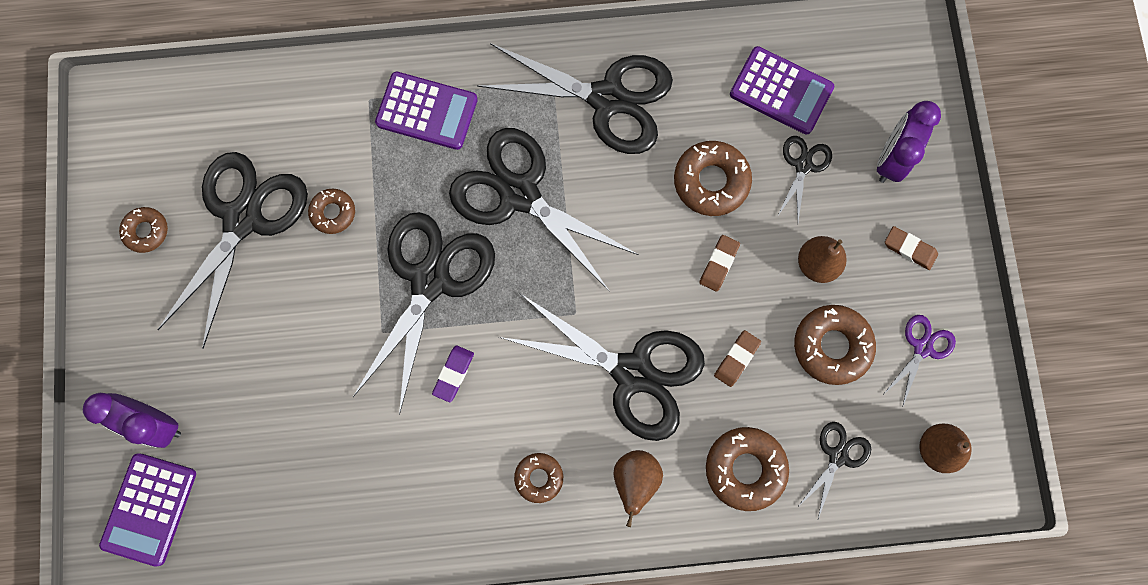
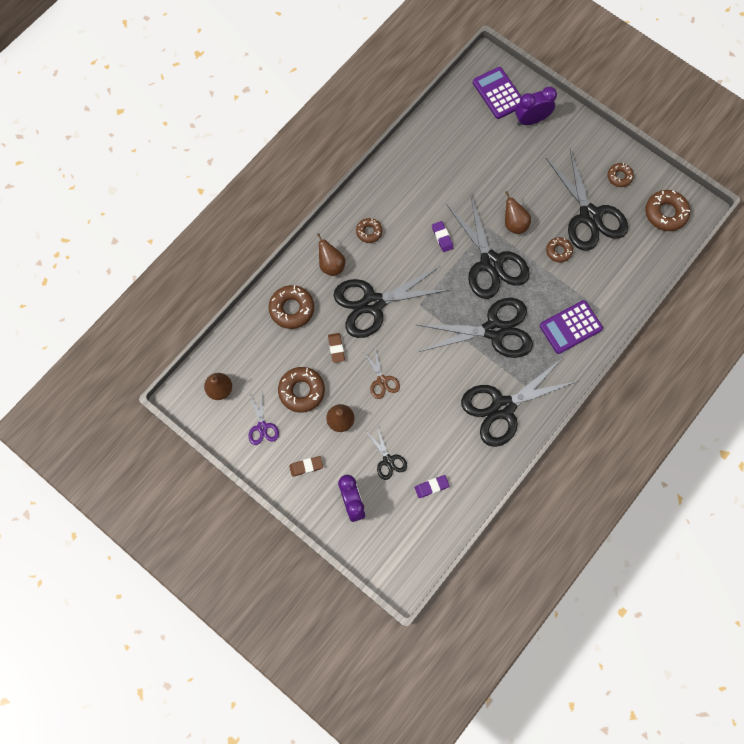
camera: 135 degrees right, 5 degrees down
(345, 301) = (514, 224): none -> brown pear
(711, 181) = (420, 413): brown donut -> brown donut (665, 213)
(719, 264) = (382, 381): brown eraser -> brown scissors
(781, 91) = (431, 487): purple calculator -> purple eraser
(838, 456) = (258, 348): black scissors -> none

